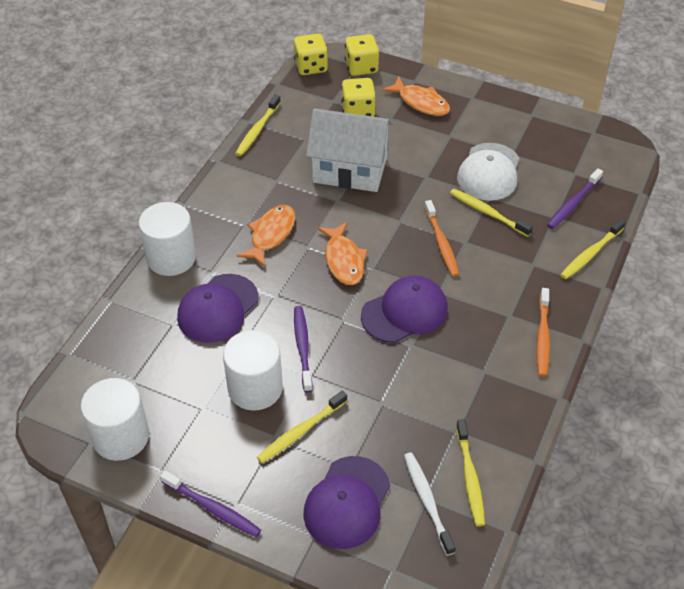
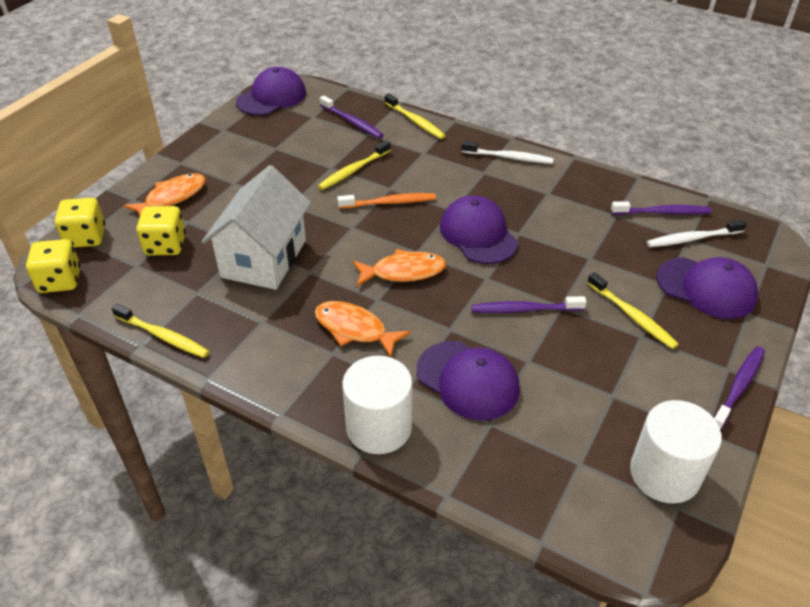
camera: 85 degrees left, 5 degrees down
(255, 388) = (581, 349): white cylinder -> none
(470, 477) = (662, 212): yellow toothbrush -> purple toothbrush
(489, 172) = (297, 163): white cap -> none
(542, 336) = (508, 157): orange toothbrush -> white toothbrush
(600, 138) = (271, 97): none -> purple cap

